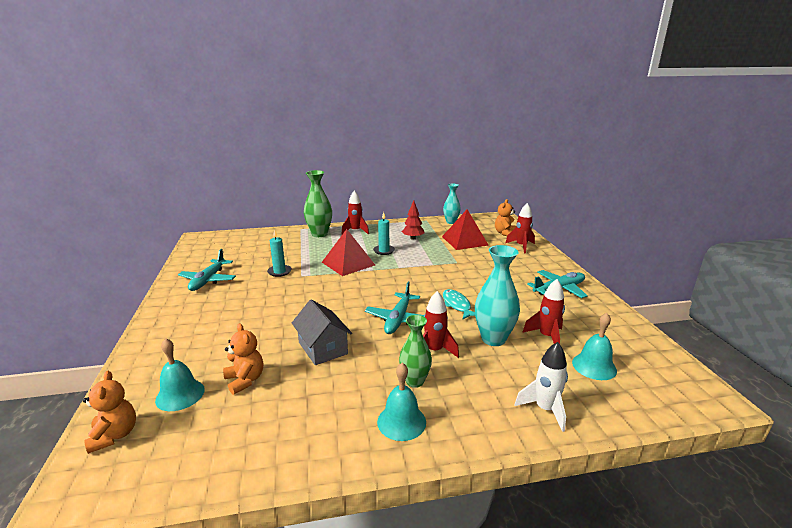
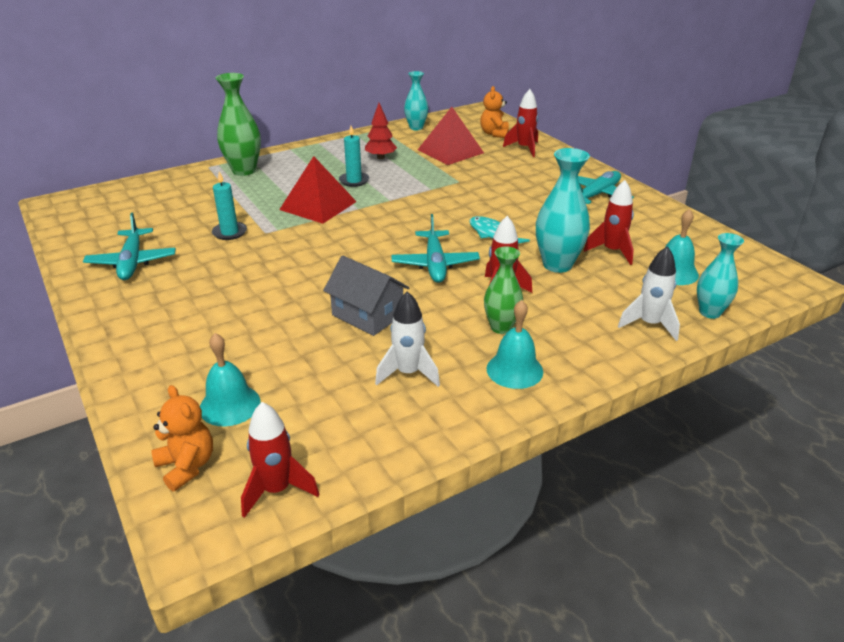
camera: 20 degrees left, 10 degrees up
(245, 380) = (300, 371): orange teddy bear -> none
(317, 402) = (408, 373): none -> white rocket
(355, 231) = (293, 159): red rocket -> red rocket (277, 490)
(610, 411) = (710, 312): none -> turquoise vase

